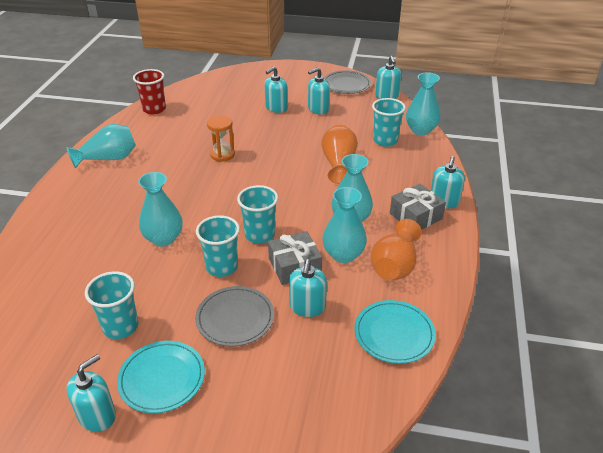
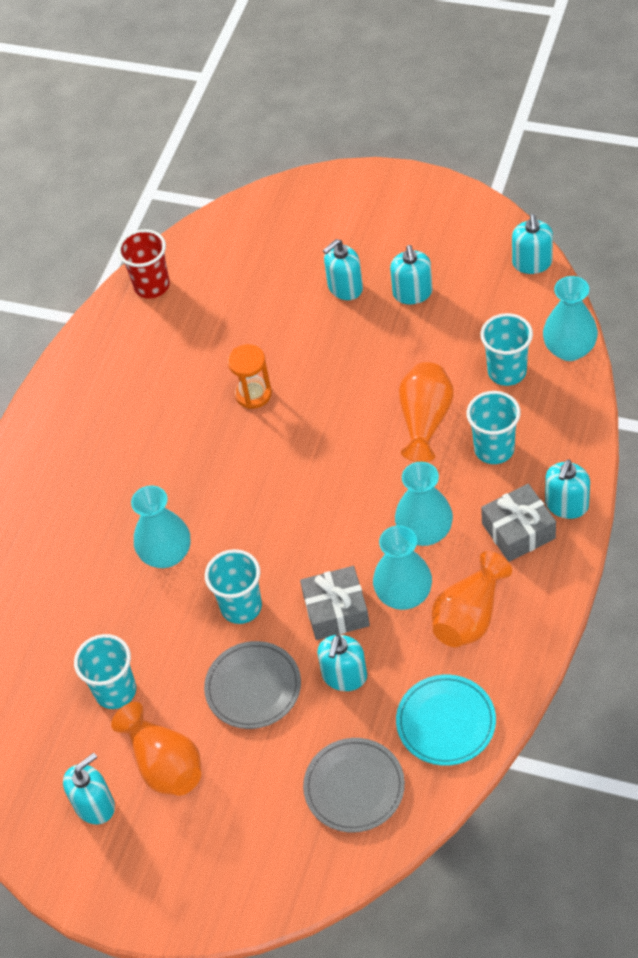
camera: 15 degrees right, 15 degrees up
(108, 159) = (87, 397): turquoise vase -> none
(162, 378) = (164, 764): turquoise plate -> orange vase
(259, 235) = (295, 554): turquoise cup -> turquoise cup (494, 449)
(318, 109) = (412, 293): turquoise soap dispenser -> turquoise soap dispenser turned 75 degrees counterclockwise
(346, 84) = (469, 230): grey plate -> grey plate (354, 787)

